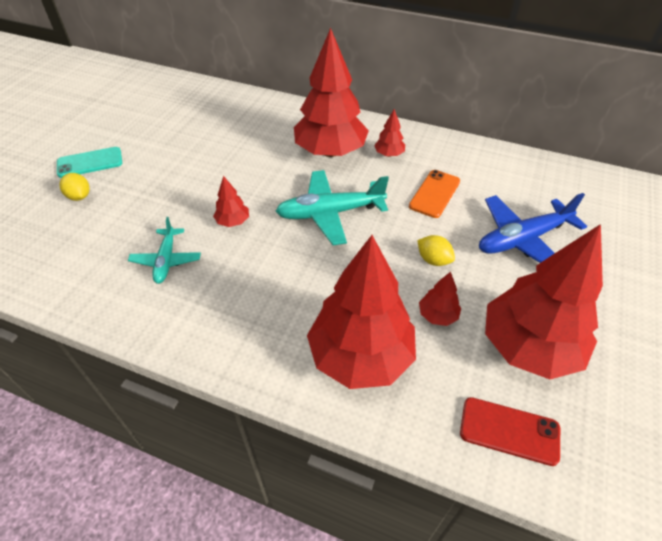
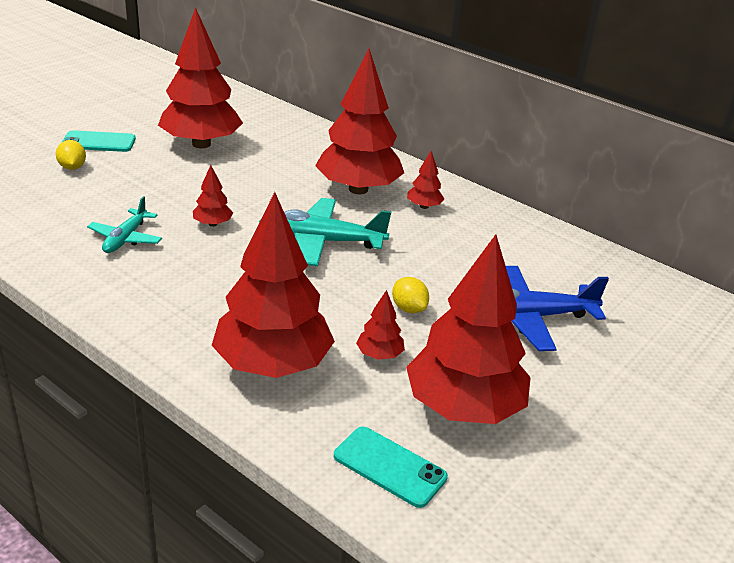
camera: 15 degrees right, 15 degrees down
(180, 140) = (201, 144): none -> red tree
(434, 194) = (452, 253): orange phone -> none
(509, 431) = (389, 467): red phone -> turquoise phone

